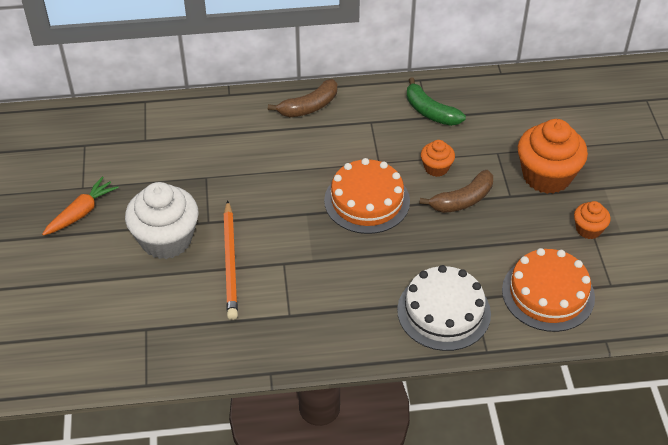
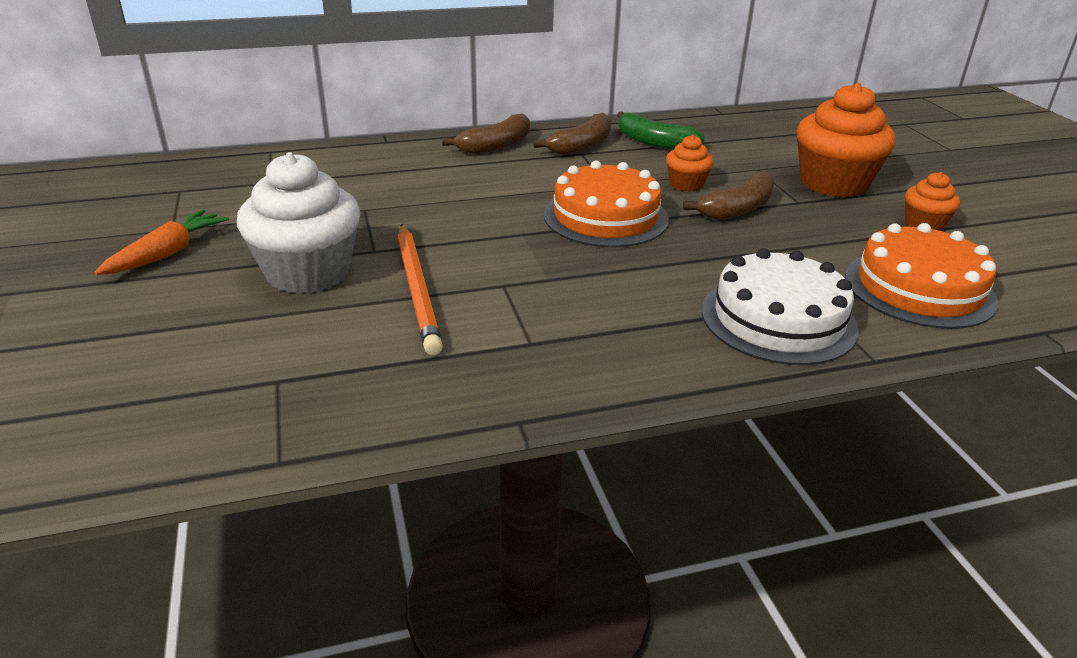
camera: 10 degrees left, 15 degrees down
(373, 111) = (581, 146): none -> brown banana

